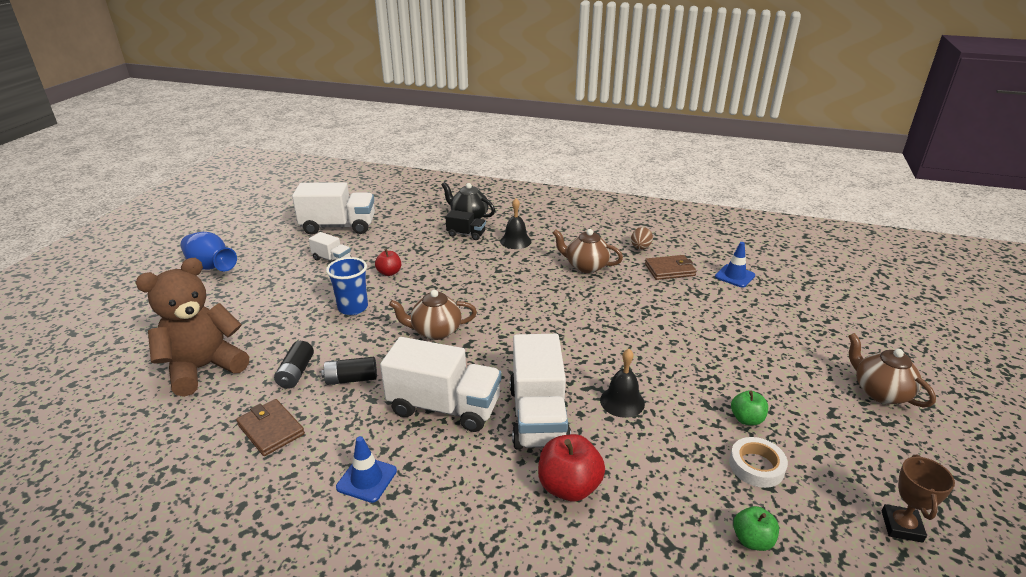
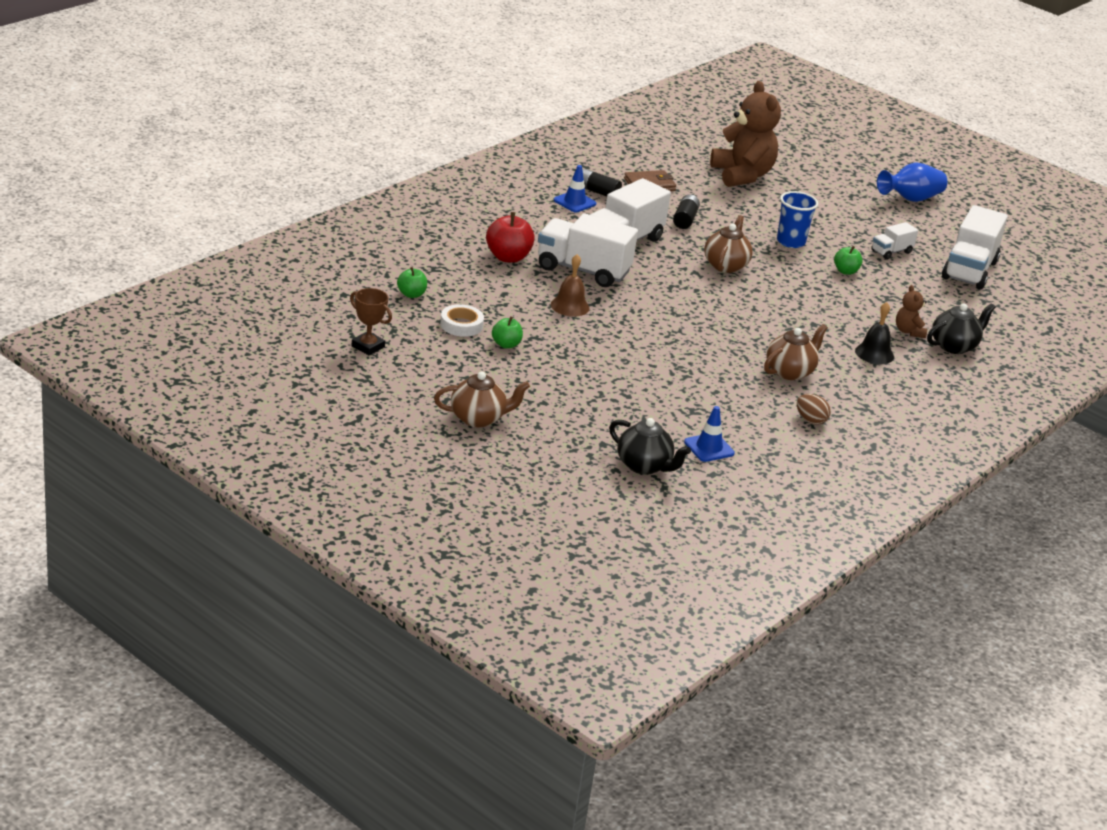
camera: 110 degrees right, 0 degrees up
(296, 373) = (709, 203): black battery -> black battery (598, 192)
(389, 273) = (845, 271): red apple -> green apple
(466, 234) = (908, 331): black truck -> brown teddy bear
(622, 401) = (570, 306): black bell -> brown bell
(669, 270) = (749, 415): brown wallet -> none
(799, 295) = (644, 466): none -> black teapot

